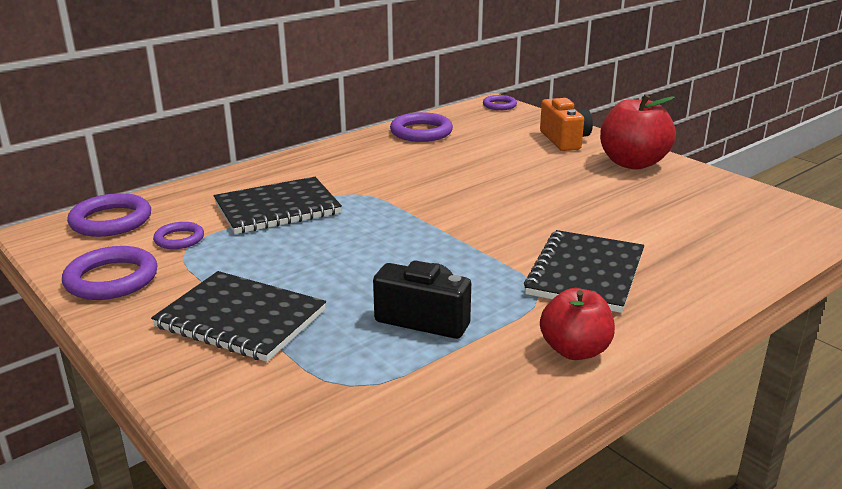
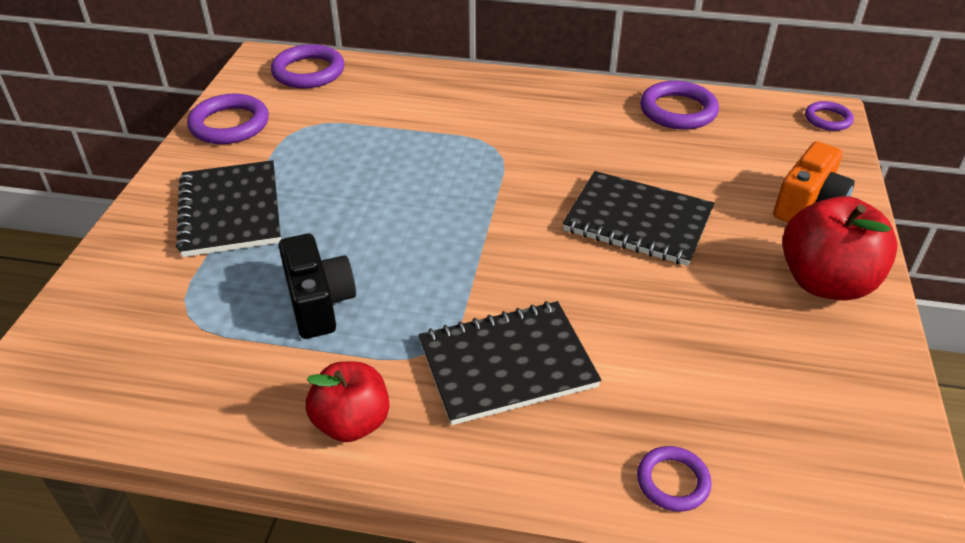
camera: 50 degrees right, 15 degrees up
(179, 239) = (315, 115): purple ring -> purple ring (673, 481)
(277, 208) = (417, 126): black notebook -> black notebook (638, 221)

